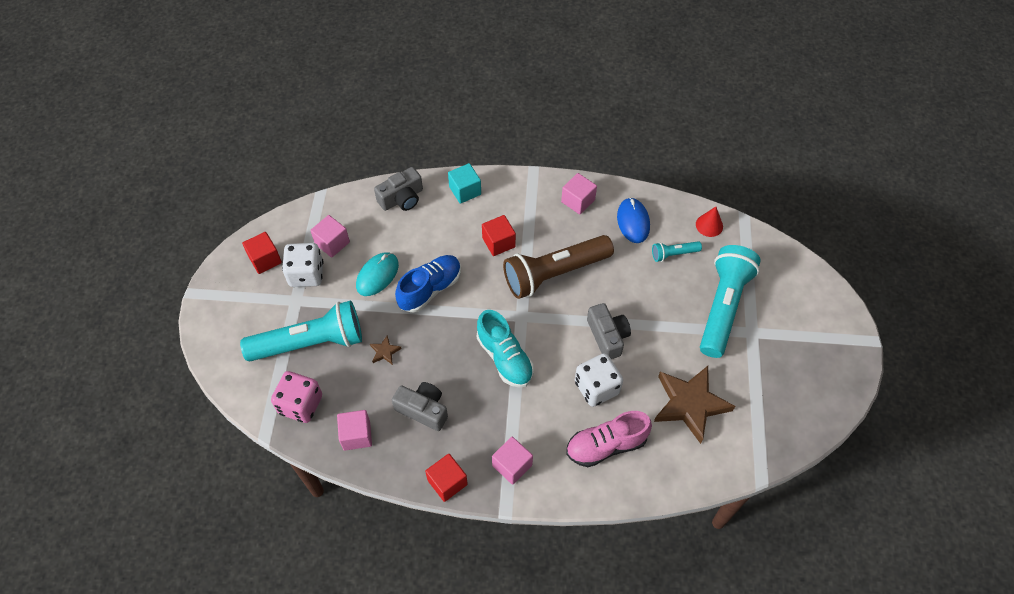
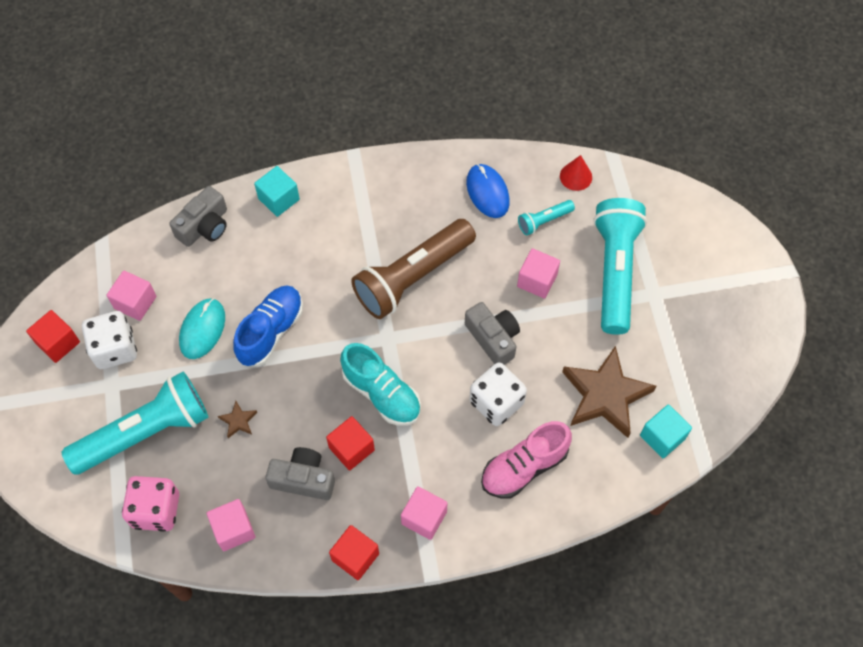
camera: 15 degrees left, 5 degrees up
(498, 242) = (336, 254): red cube -> red cube (351, 449)
(578, 201) = (416, 181): pink cube -> pink cube (537, 280)
(730, 450) = (662, 437): none -> turquoise cube

